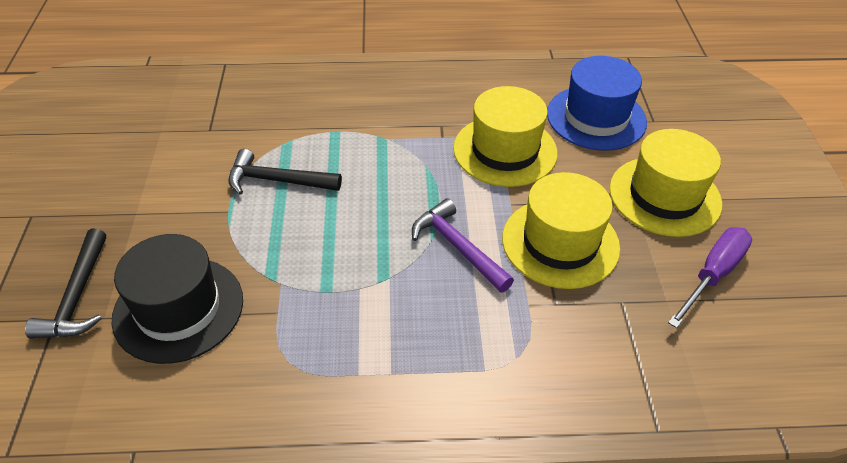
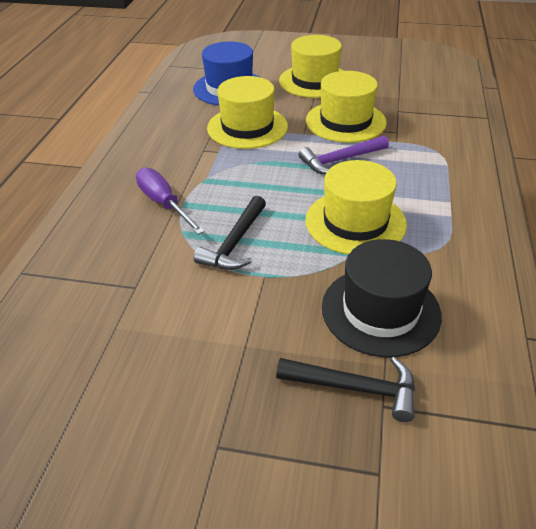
camera: 75 degrees left, 5 degrees down
(328, 274) = (355, 222): none -> yellow hat
(712, 275) = (382, 81): purple screwdriver -> purple screwdriver (164, 203)

